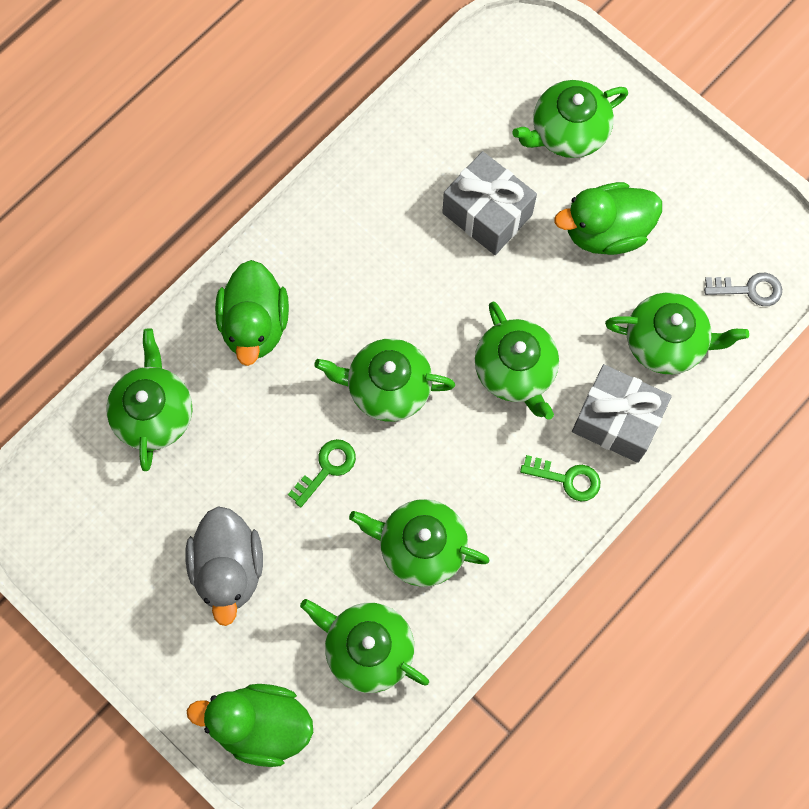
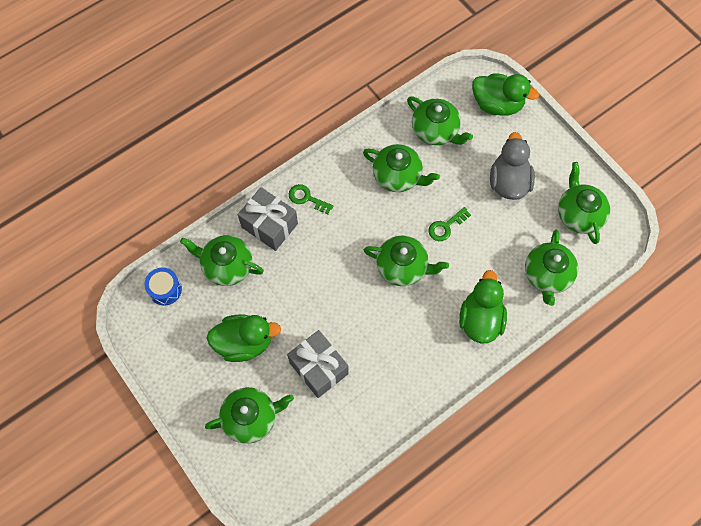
camera: 170 degrees left, 5 degrees down
(515, 371) = (323, 264): green teapot -> green teapot (579, 214)
(749, 289) = (165, 290): grey key -> blue drum

